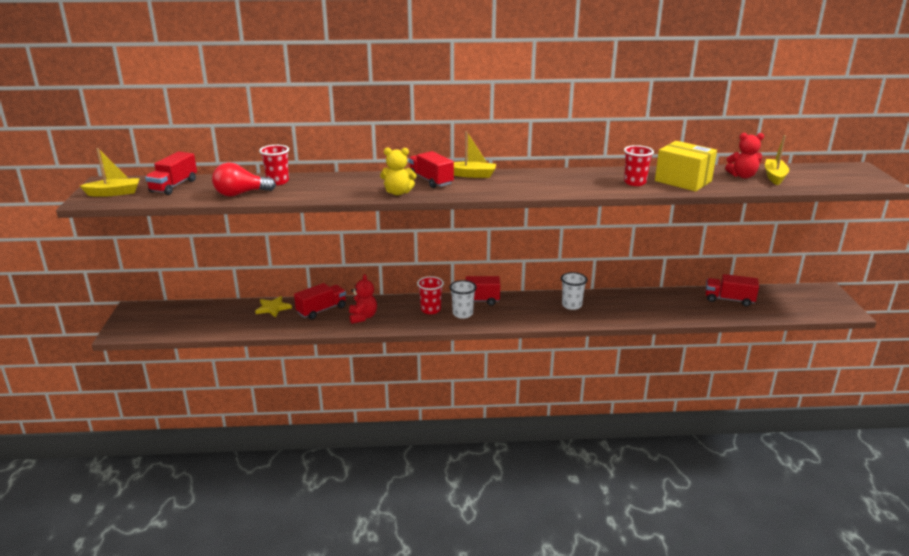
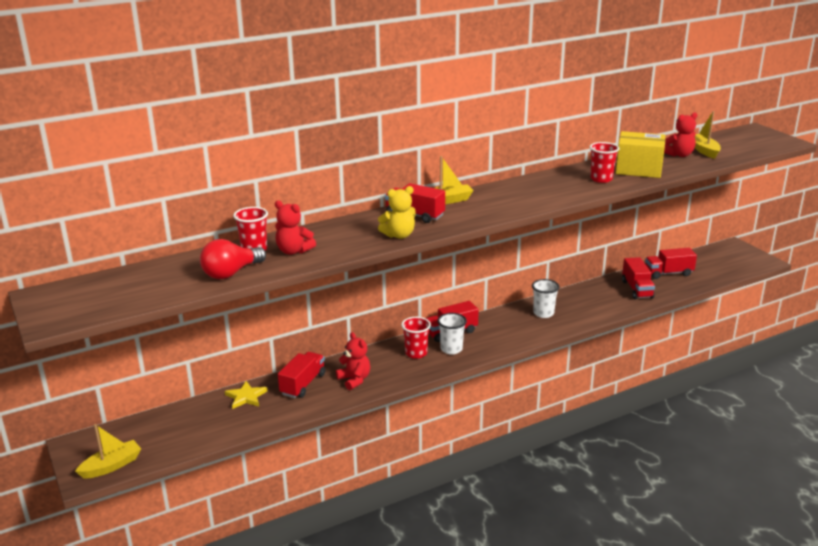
camera: 25 degrees left, 0 degrees up
(114, 193) = (73, 306): yellow boat -> yellow boat (111, 466)
(174, 186) = (137, 281): red truck -> red truck (637, 289)
(304, 188) = (293, 251): none -> red teddy bear

